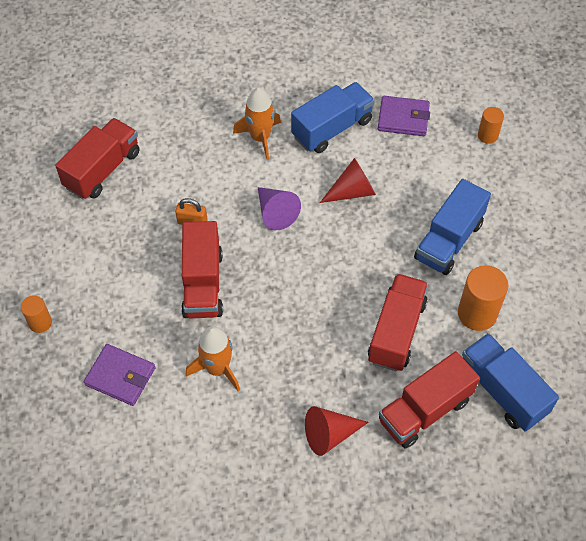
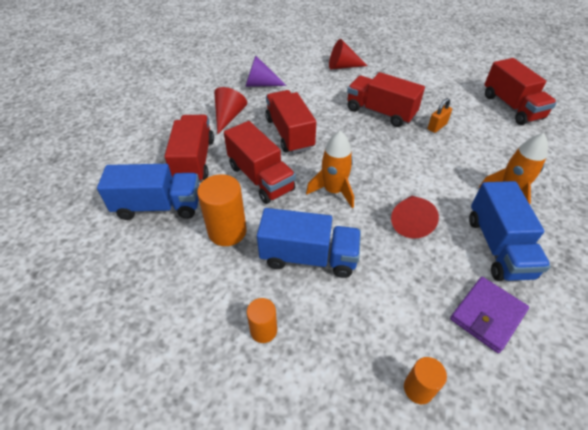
camera: 125 degrees right, 10 degrees down
(40, 323) = (400, 55): orange cylinder -> orange cylinder (263, 330)
(120, 376) = (342, 66): purple wallet -> red cone
(217, 369) = (314, 96): orange rocket -> orange rocket (333, 191)
(275, 213) = (417, 167): purple cone -> purple cone (260, 84)
(310, 350) = (289, 133): none -> red truck
(448, 240) = (308, 257): blue truck -> blue truck turned 120 degrees clockwise

